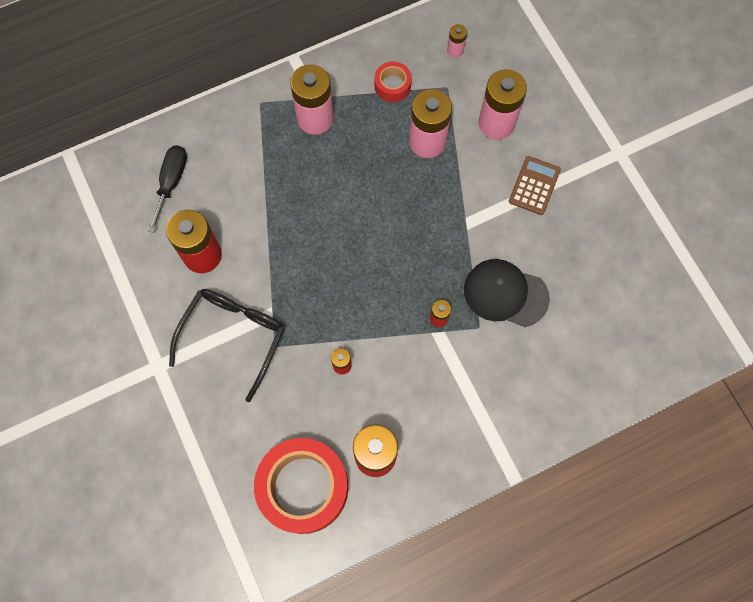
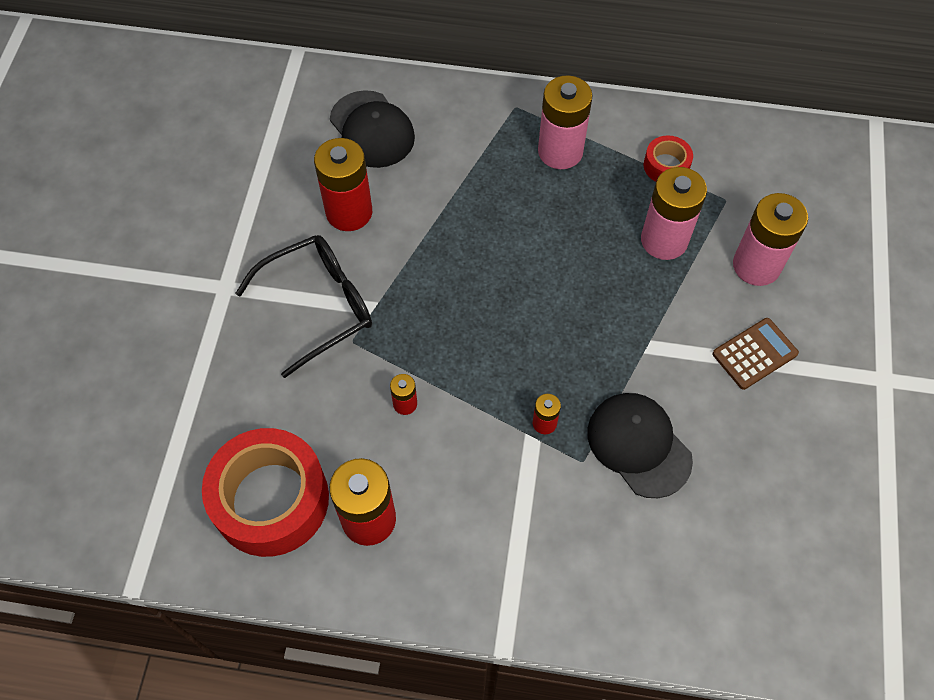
camera: 35 degrees right, 10 degrees down
(171, 182) = (372, 129): black screwdriver -> black cap
(455, 50) = (761, 169): pink battery -> none

